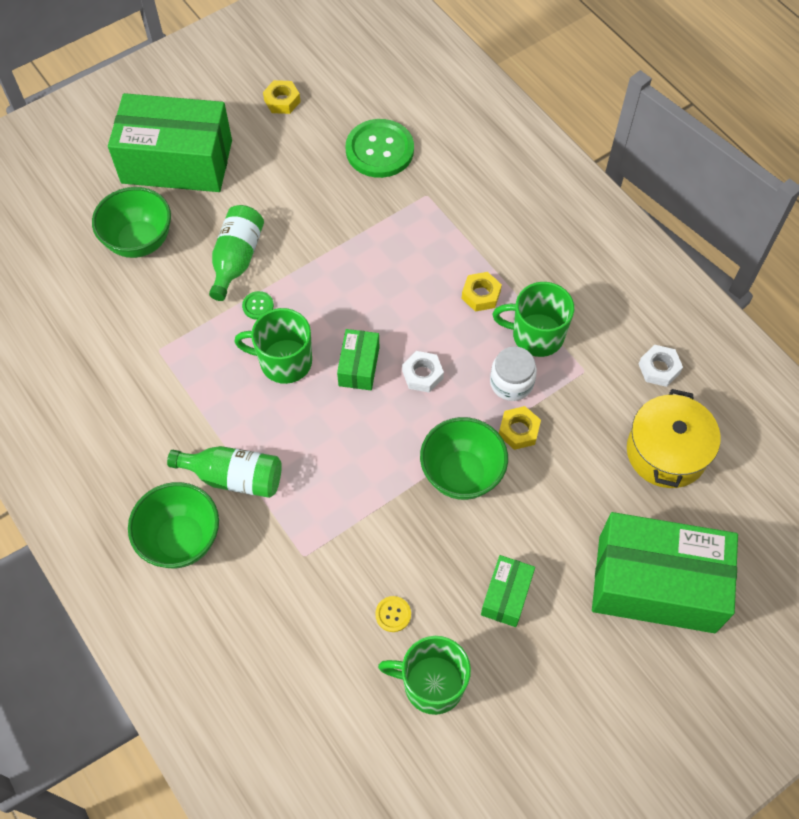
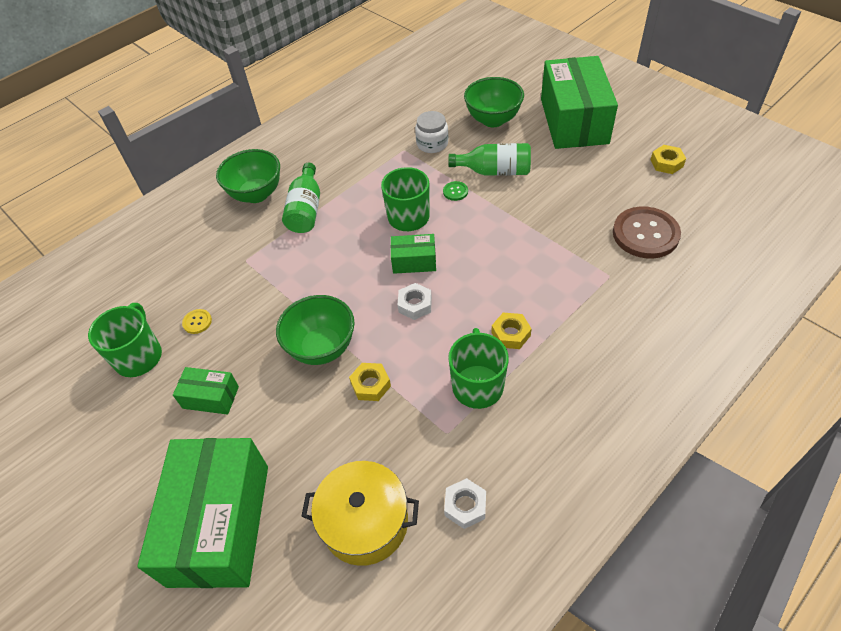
camera: 85 degrees right, 10 degrees down
(379, 150) = (645, 234): green button -> brown button
(511, 383) = (420, 372): white jar -> white jar (432, 144)

